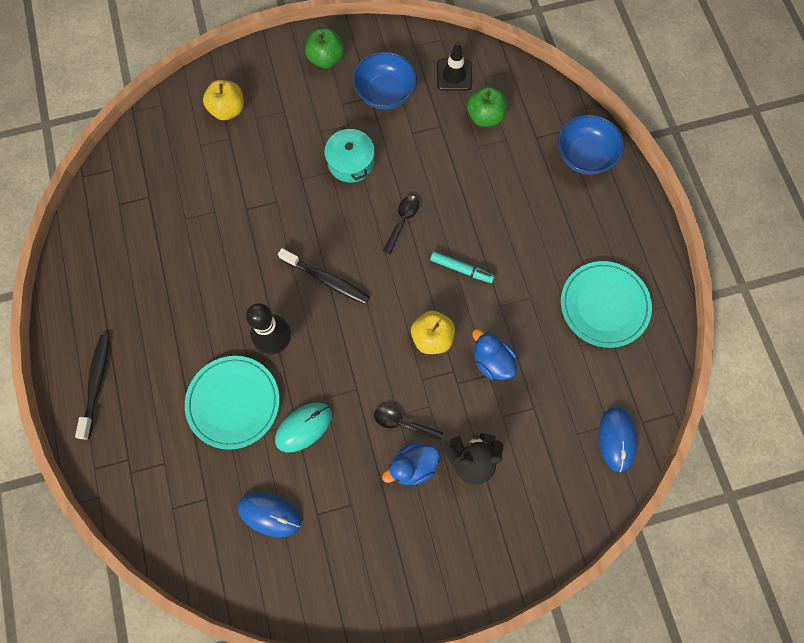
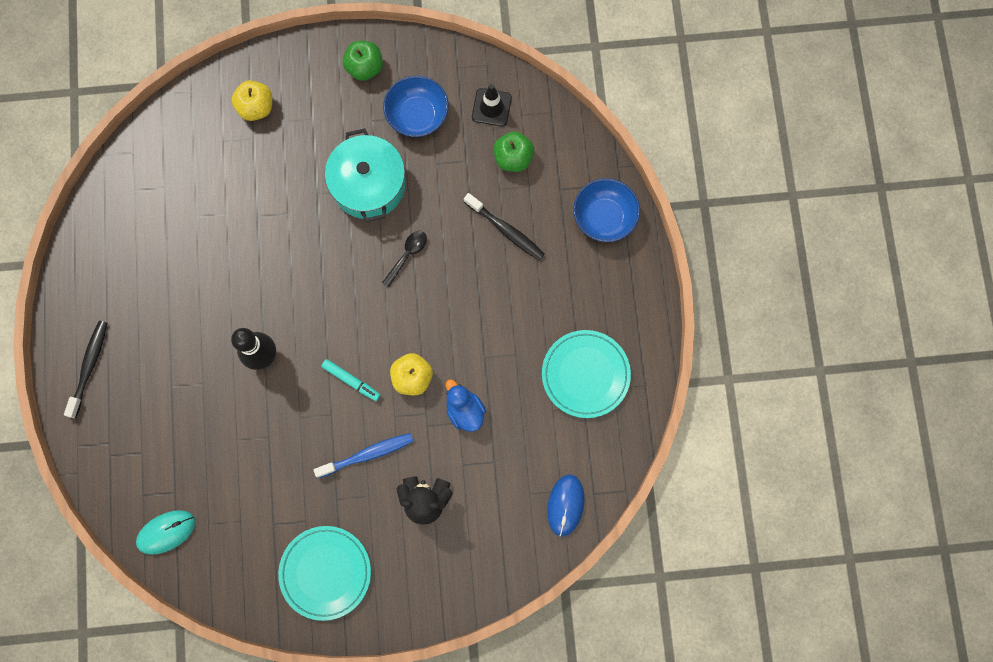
camera: 10 degrees right, 5 degrees up
(233, 403) = (214, 407): turquoise plate -> turquoise plate (325, 572)
(269, 514) = (230, 516): blue mouse -> none
(303, 427) = (275, 442): turquoise mouse -> turquoise mouse (166, 532)
(327, 280) = (323, 302): black toothbrush -> black toothbrush (506, 230)
(351, 162) = (369, 185): turquoise pot -> turquoise pot, size x1.57
(402, 423) = (367, 454): black spoon -> blue toothbrush
(412, 466) = (369, 496): blue duck -> none
(461, 269) = (455, 314): turquoise marker -> turquoise marker (351, 381)

